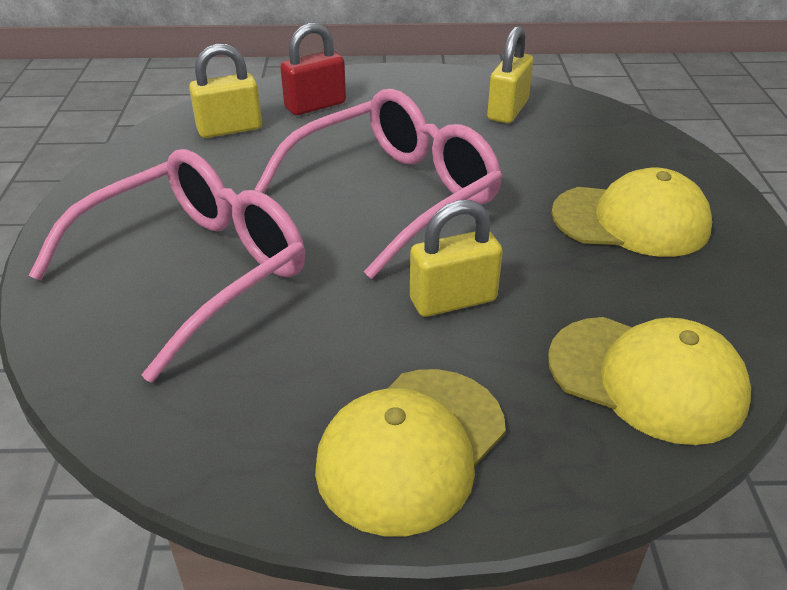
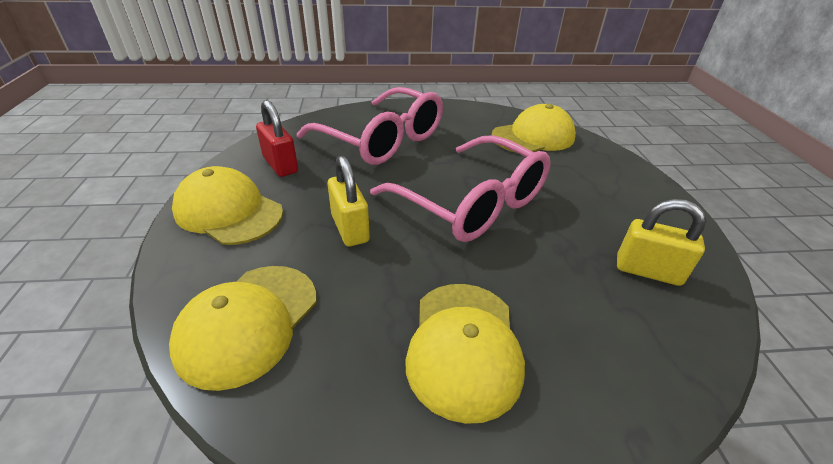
camera: 85 degrees right, 0 degrees up
(229, 129) = (533, 137): yellow padlock -> yellow cap
(315, 106) = (585, 165): red padlock -> red padlock (280, 165)

